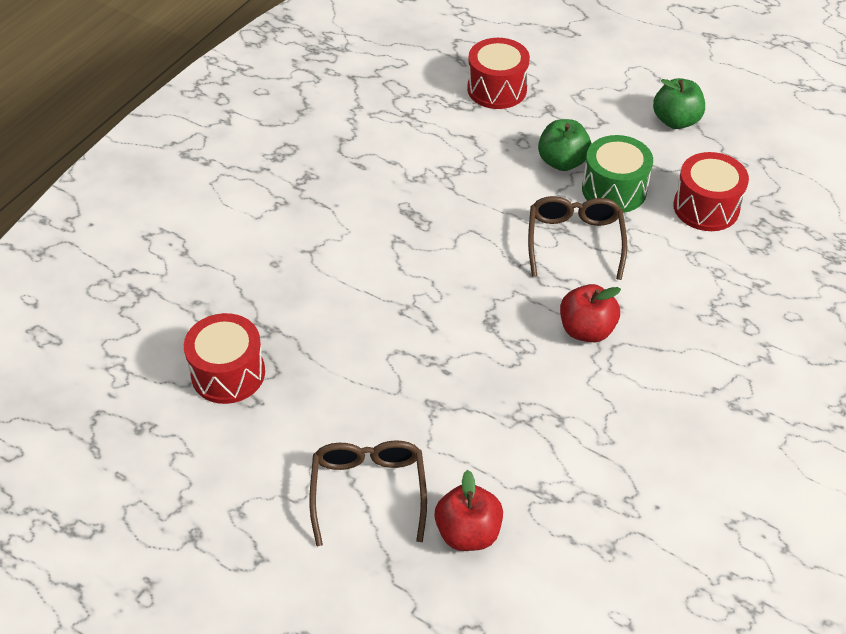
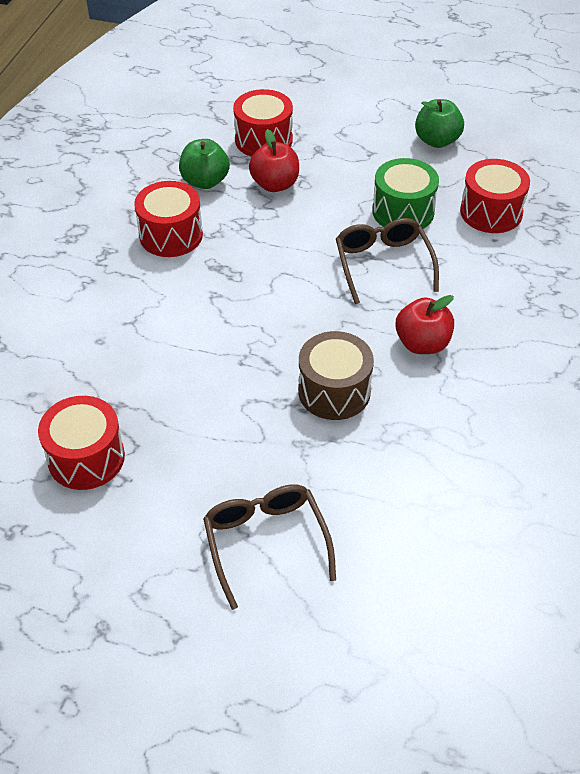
camera: 15 degrees left, 0 degrees up
(374, 171) = (171, 235): none -> red drum
(468, 532) = (376, 560): red apple -> red apple (275, 184)
(482, 359) = (334, 391): none -> brown drum
(562, 162) = (347, 195): green apple -> green apple (205, 181)

